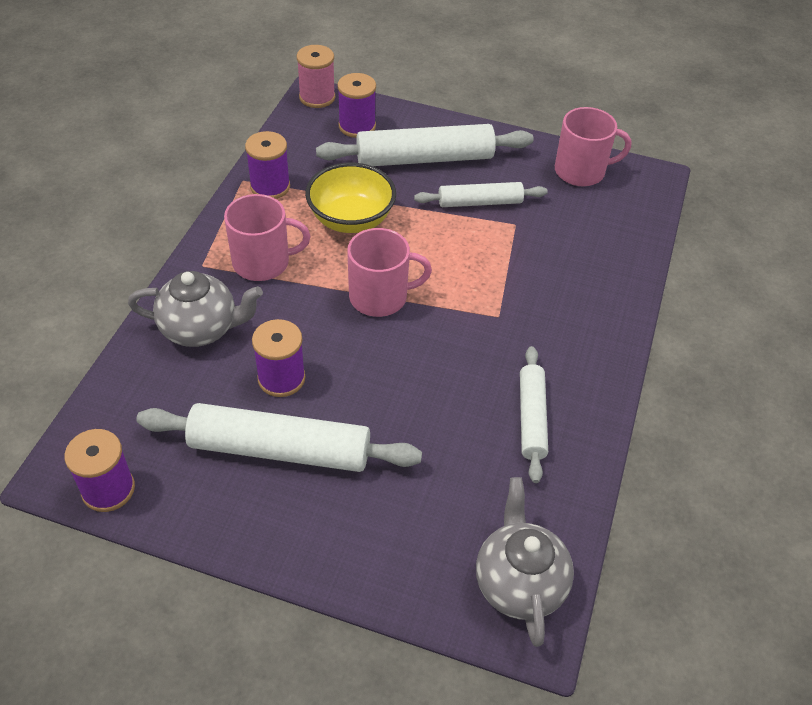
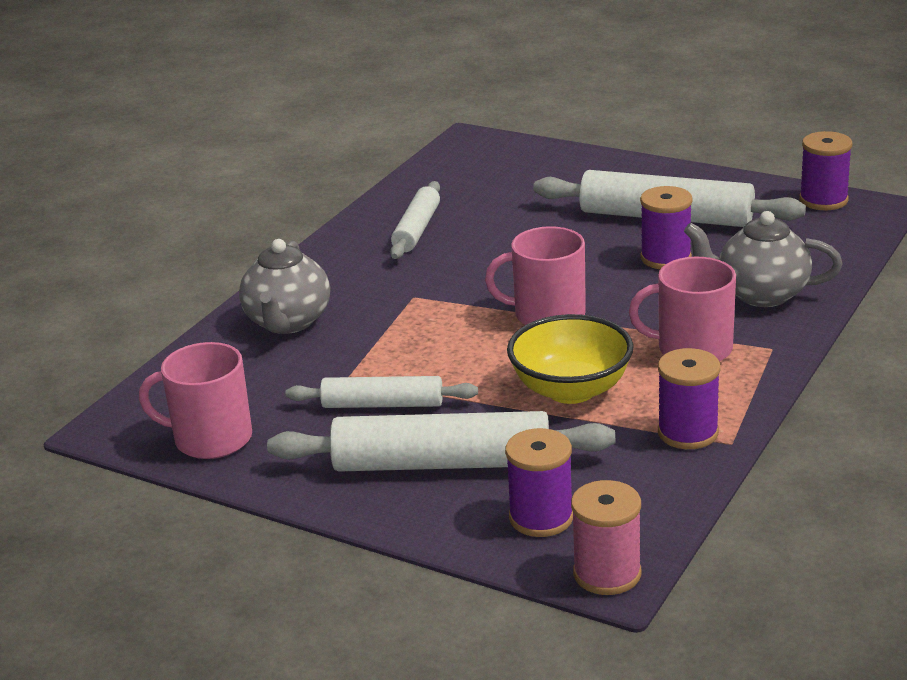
camera: 165 degrees left, 20 degrees down
(519, 583) = (472, 156): grey teapot -> grey teapot (288, 322)

